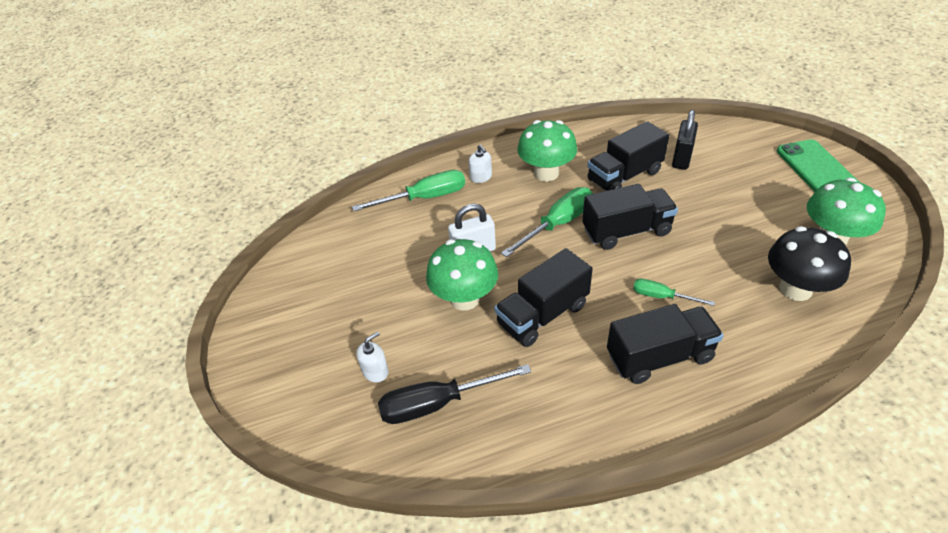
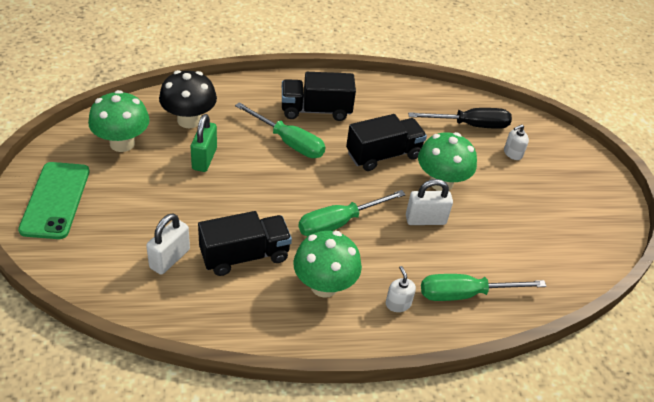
camera: 175 degrees left, 0 degrees up
(626, 231) = (281, 198): black truck -> none
(661, 296) = (288, 142): green screwdriver -> green screwdriver, size x1.76
(681, 158) = (169, 258): black padlock -> white padlock
(733, 248) = (204, 159): none -> green padlock

